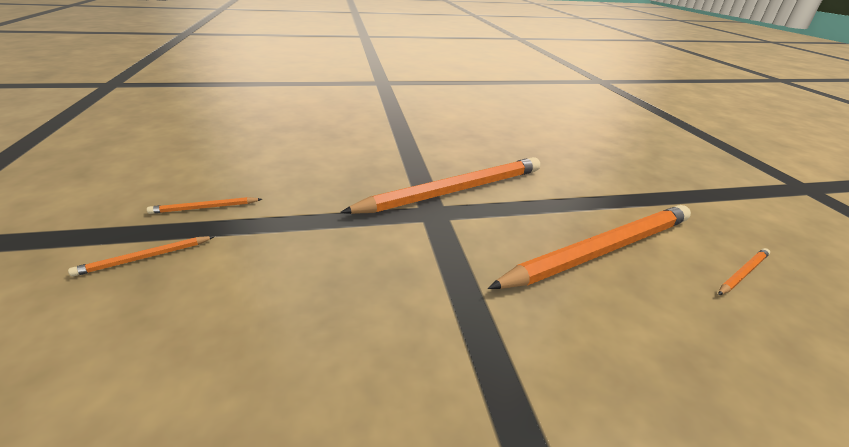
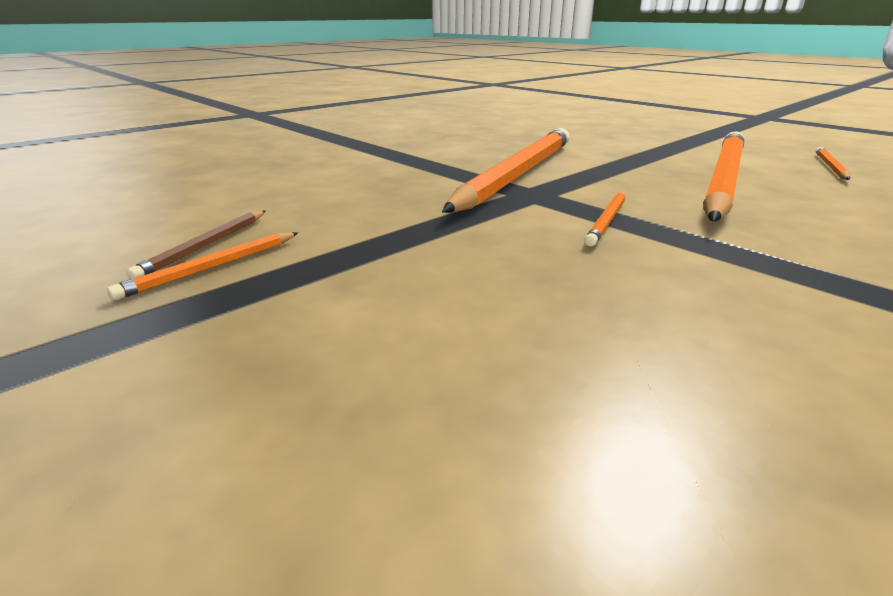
camera: 30 degrees left, 5 degrees down
(145, 258) = (211, 348): orange pencil -> orange pencil (607, 220)
(220, 192) = (206, 246): none -> brown pencil

